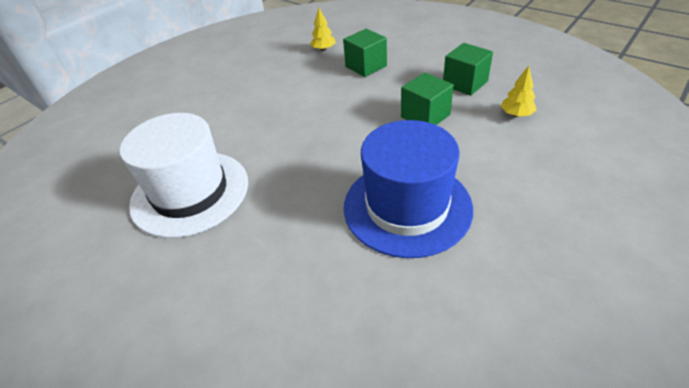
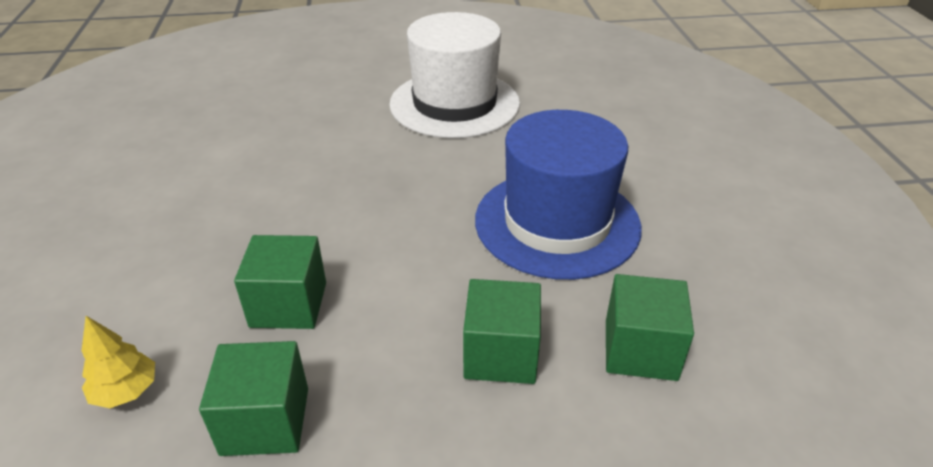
camera: 130 degrees right, 5 degrees down
(323, 49) = (640, 350): yellow tree -> green cube
(407, 206) = (223, 188): blue hat -> blue hat (557, 223)

